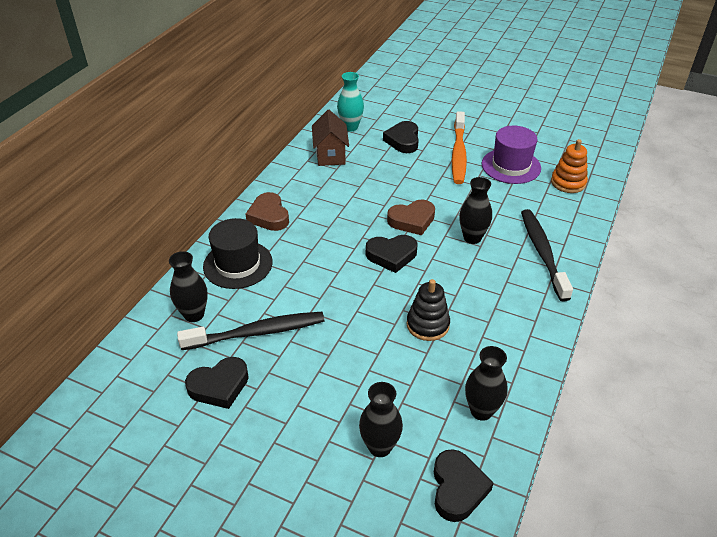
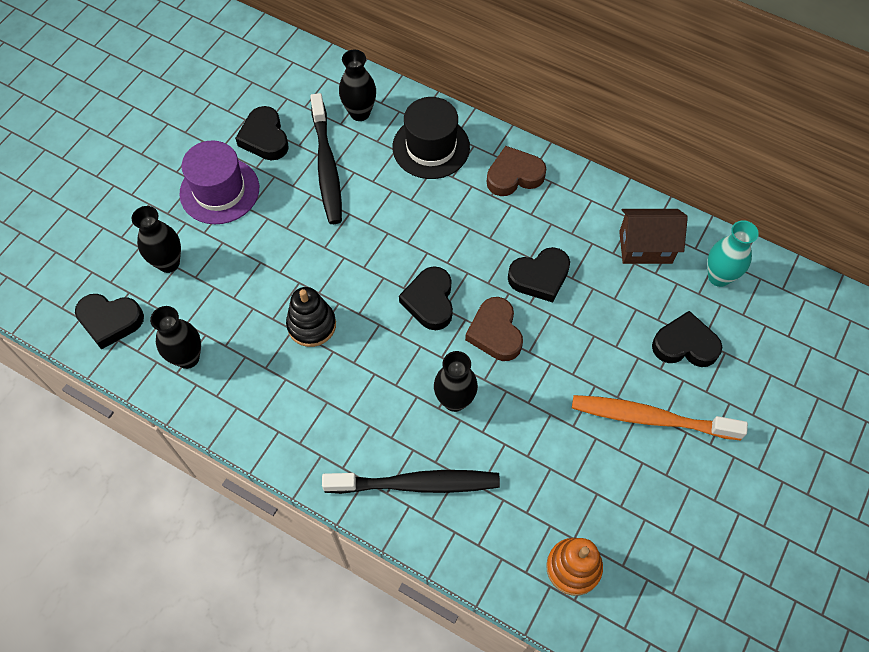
camera: 95 degrees right, 20 degrees up
(361, 201) = (540, 277): none -> black heart
(511, 166) = (618, 490): purple hat -> purple hat (219, 191)

